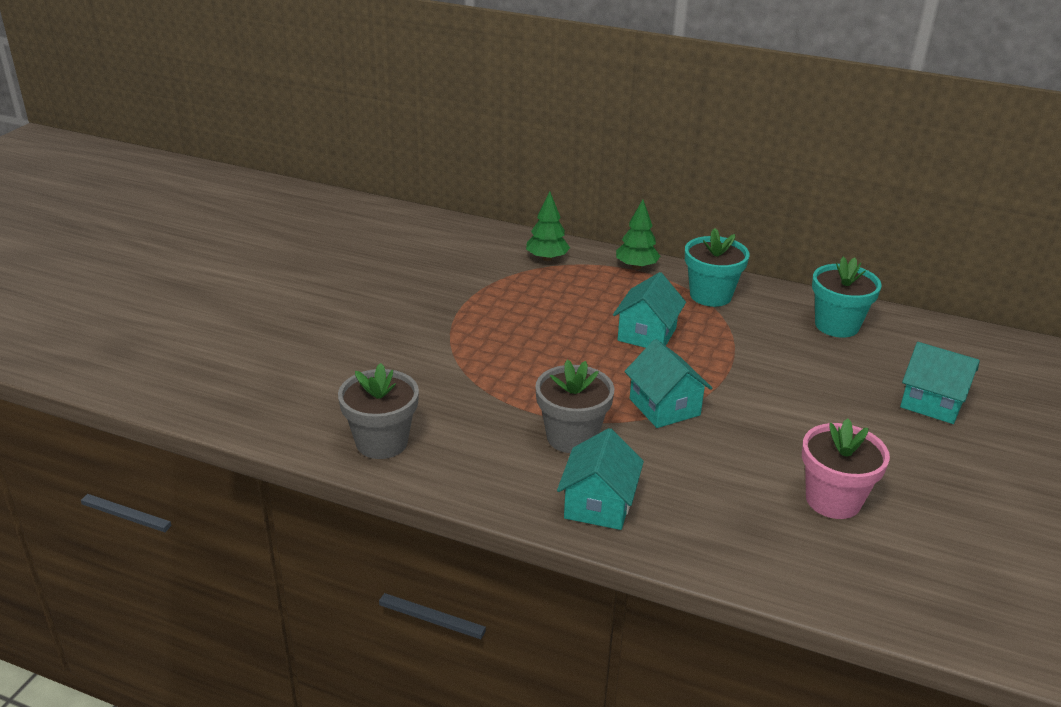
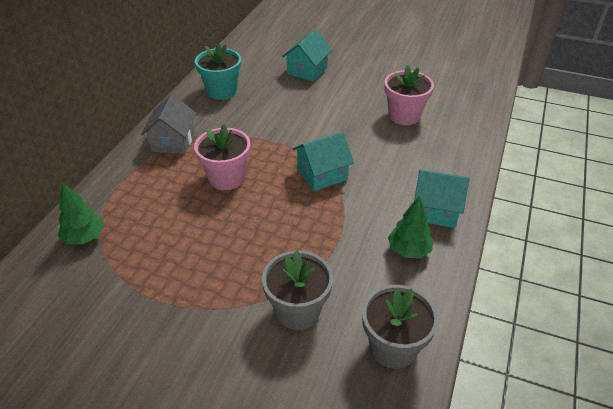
camera: 90 degrees left, 10 degrees up
(572, 437) = (364, 223): grey flower pot -> grey flower pot (298, 311)
(636, 267) = (117, 179): green tree -> green tree (409, 250)
(647, 334) = (226, 178): turquoise house -> pink flower pot
(710, 295) = (173, 142): turquoise flower pot -> grey house

